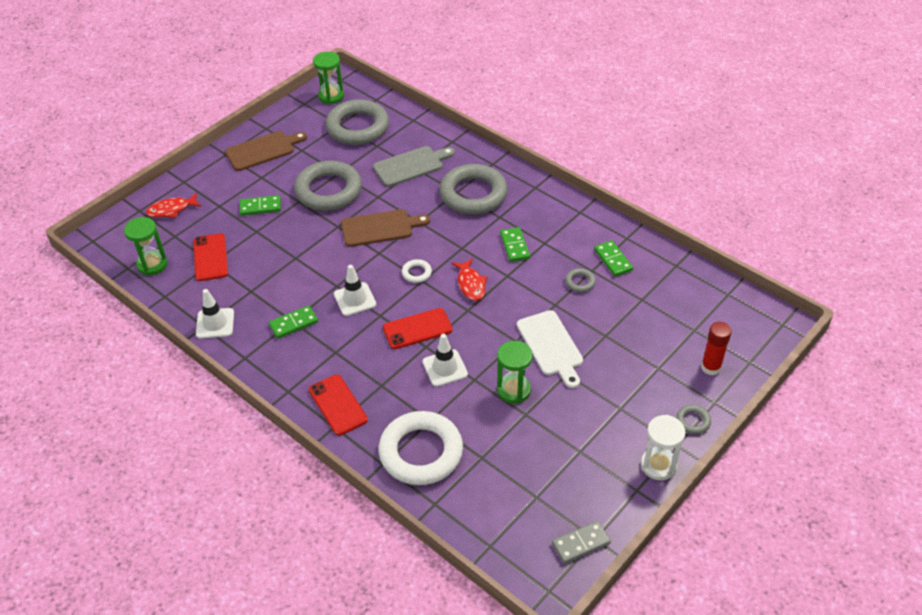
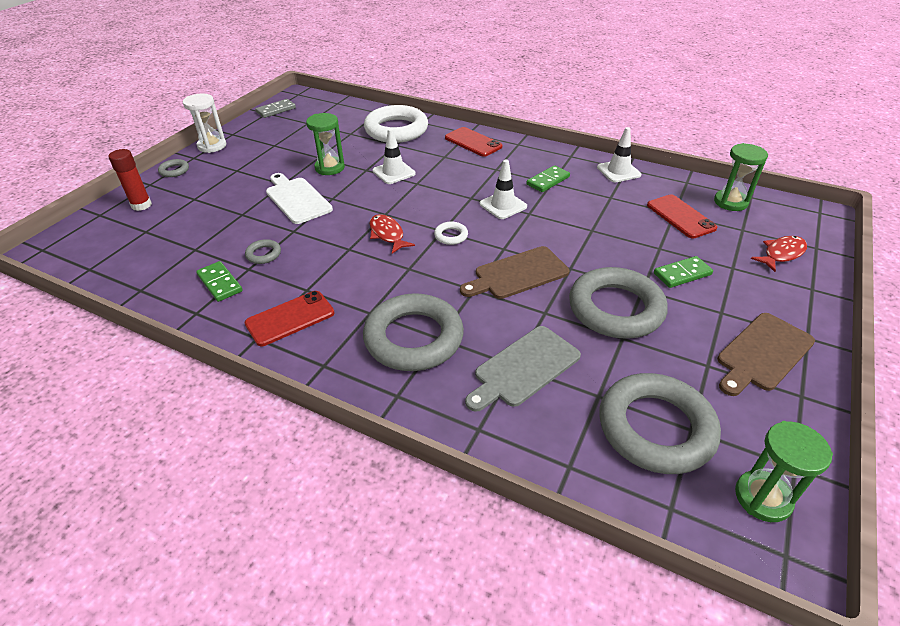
camera: 165 degrees right, 5 degrees down
(417, 329) = (429, 193): red phone -> red phone (290, 318)
(514, 246) = (344, 280): green domino -> none

